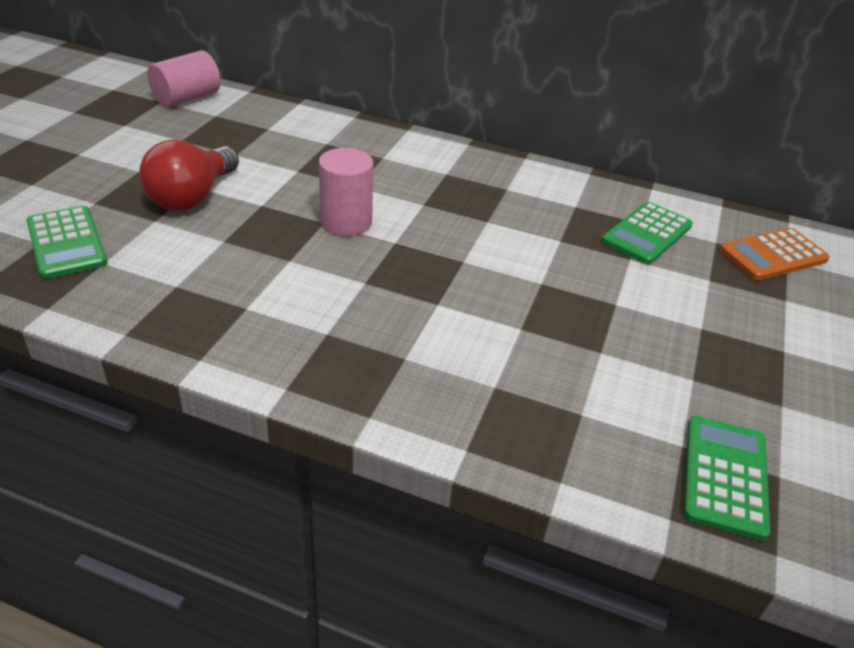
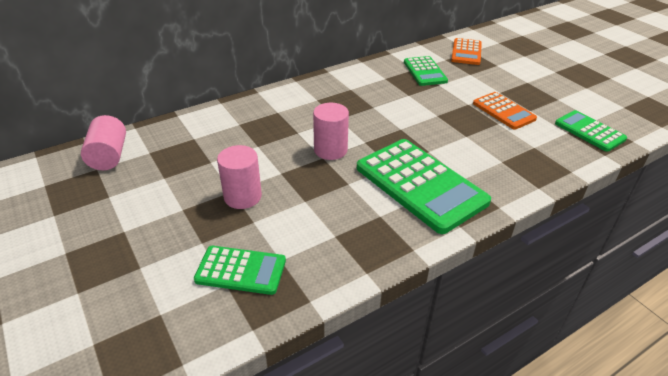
camera: 50 degrees left, 0 degrees up
(192, 197) = (242, 196): red light bulb -> pink cylinder
(346, 321) = (420, 185): none -> green calculator
(645, 348) = (503, 111): none -> orange calculator

